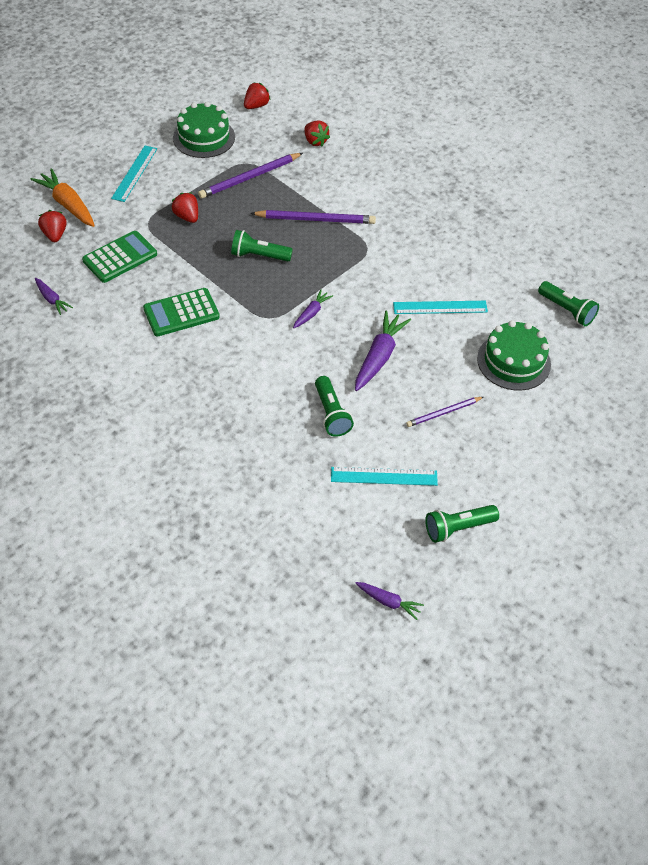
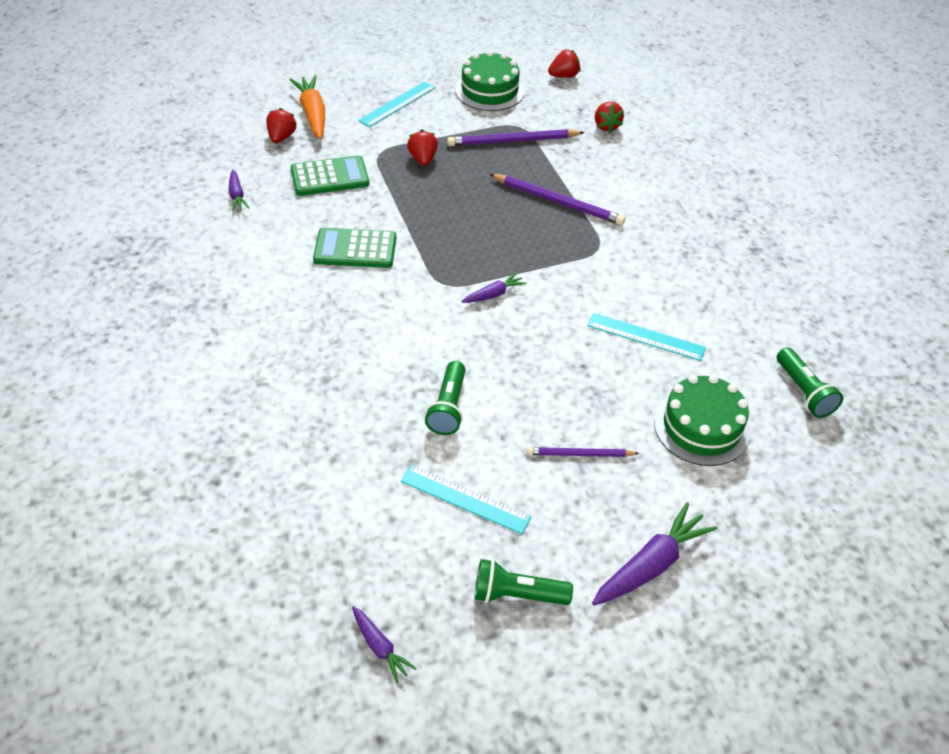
camera: 25 degrees right, 5 degrees down
(259, 256) = (473, 219): green flashlight -> none
(379, 357) = (541, 365): purple carrot -> purple carrot (651, 565)

